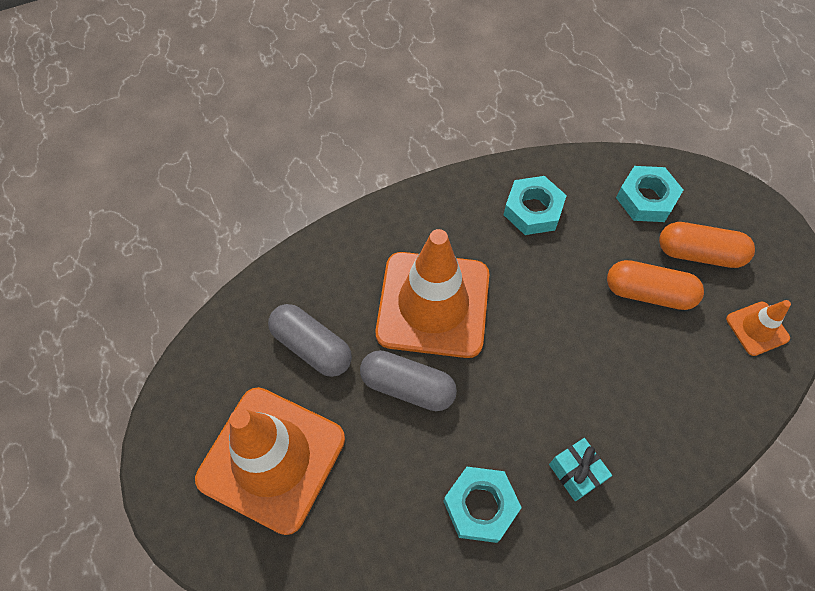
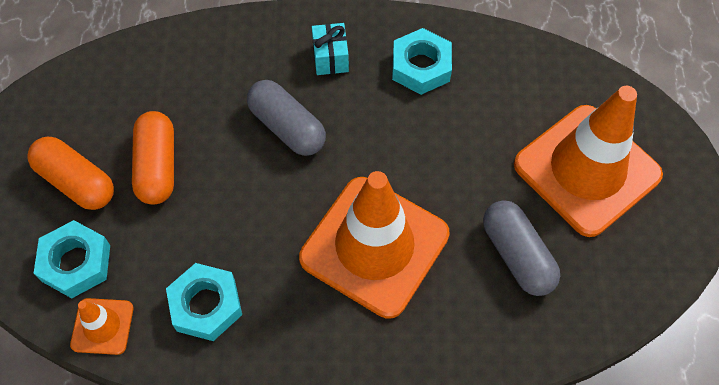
camera: 155 degrees left, 0 degrees up
(407, 386) = (438, 179): grey capsule -> grey capsule (287, 127)
(648, 293) = (157, 166): orange capsule -> orange capsule turned 45 degrees clockwise
(757, 328) = (89, 96): orange traffic cone -> orange traffic cone (102, 326)

